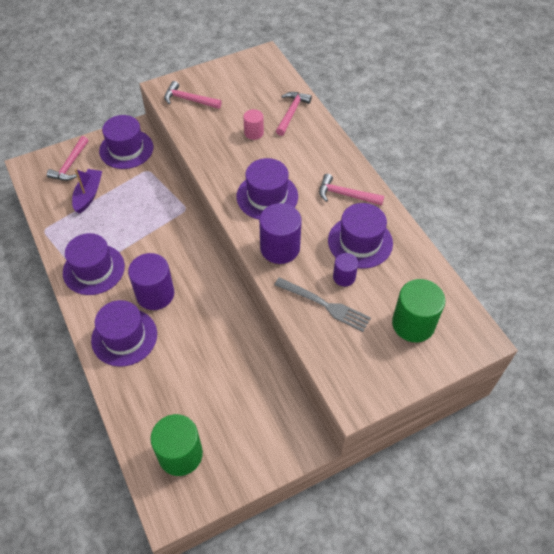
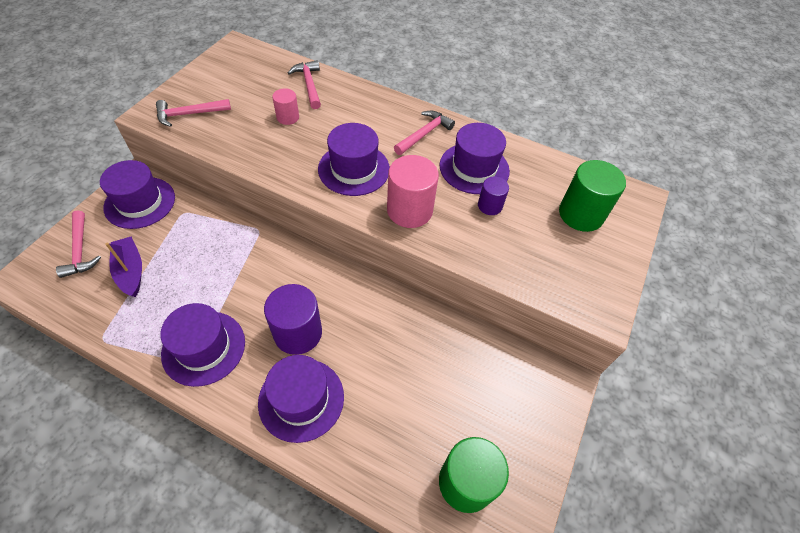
camera: 40 degrees left, 0 degrees up
(280, 248) = (409, 210): purple cylinder -> pink cylinder
(326, 305) = (498, 240): grey fork -> none
(346, 195) = (424, 134): pink hammer -> pink hammer turned 150 degrees clockwise

